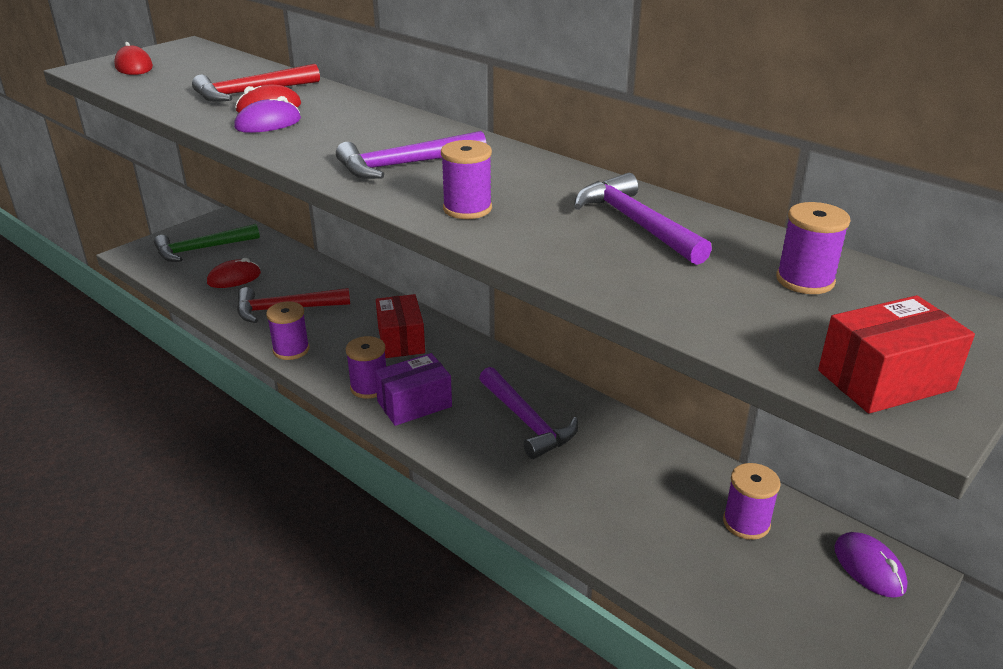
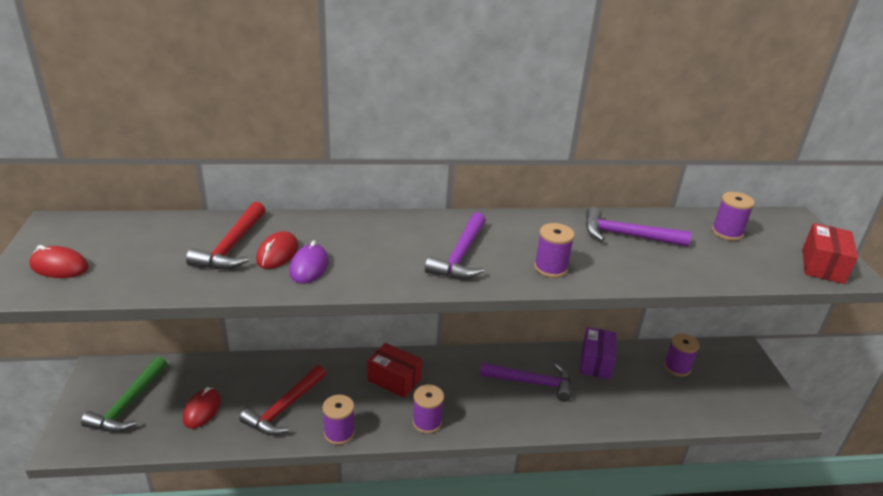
camera: 50 degrees left, 0 degrees up
(414, 404) = (467, 414): purple box -> purple box (596, 362)
(869, 568) = (732, 356): purple mouse -> none

